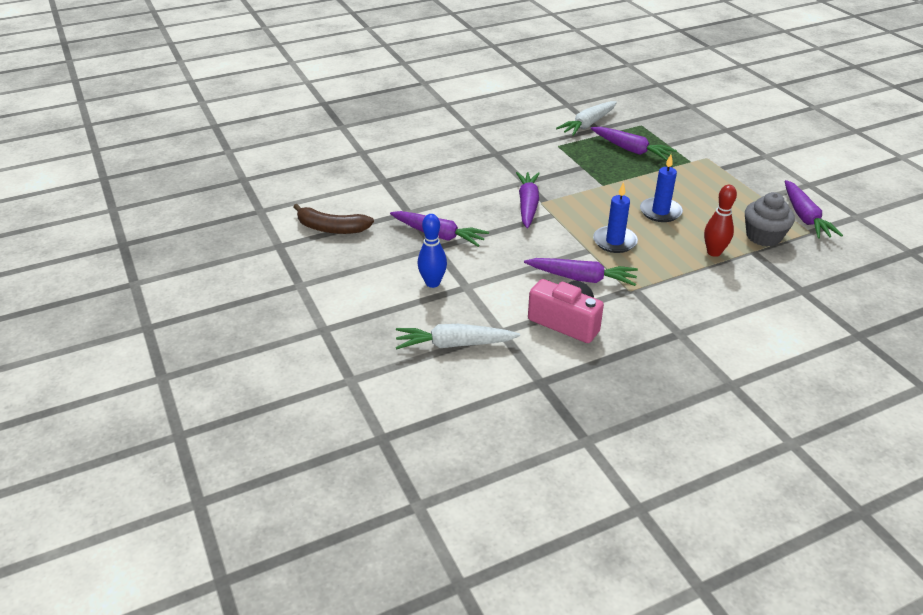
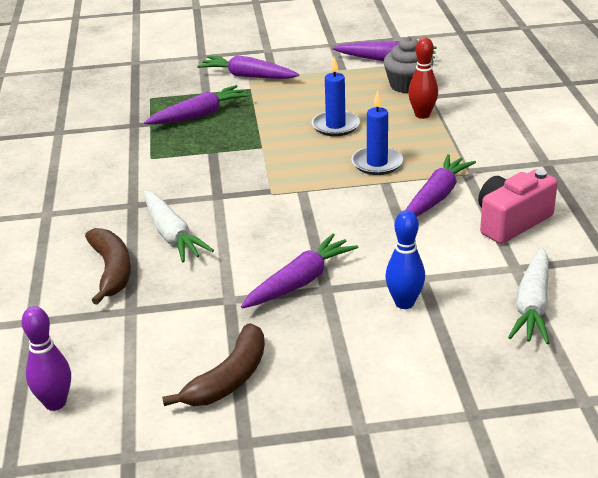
camera: 70 degrees left, 5 degrees down
(296, 178) = (55, 403): none -> purple bowling pin
(419, 164) = (111, 271): none -> brown banana
(528, 205) = (271, 203): purple carrot -> purple carrot (248, 76)
(588, 124) = (119, 128): white carrot -> white carrot (172, 235)

